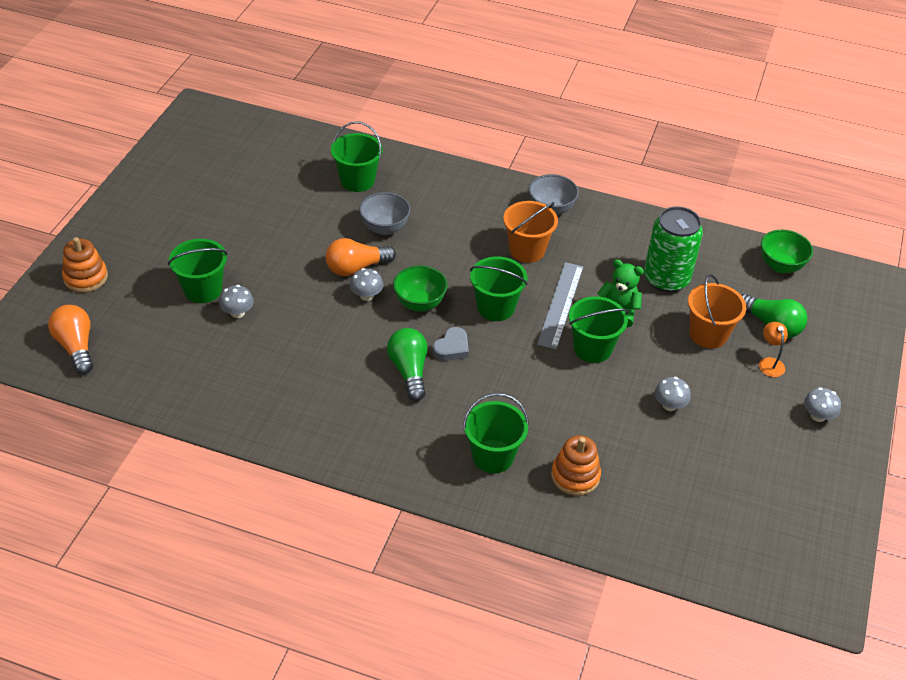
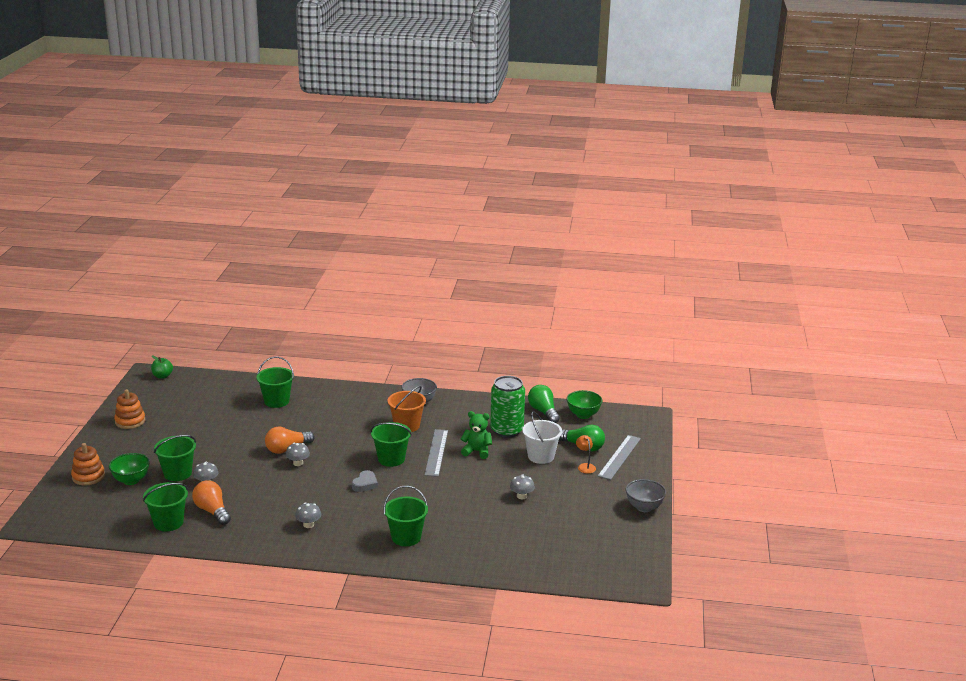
camera: 10 degrees left, 20 degrees down
(76, 347) = (91, 515): orange light bulb -> orange light bulb (212, 511)
(215, 116) = (162, 376): none -> green apple
(384, 228) = (302, 425): grey bowl -> grey bowl (644, 507)
(409, 371) = (337, 500): green light bulb -> green light bulb (543, 412)
(419, 303) = (337, 463): green bowl -> green bowl (131, 480)
(575, 476) = (464, 540): orange stacking toy -> orange stacking toy (130, 421)
(592, 348) = (463, 473): green bucket -> green bucket (168, 522)
(708, 334) = (541, 456): orange bucket -> white bucket
(818, 416) = (621, 490): grey mushroom -> grey mushroom (308, 524)
(822, 352) = (619, 457): none -> grey ruler

